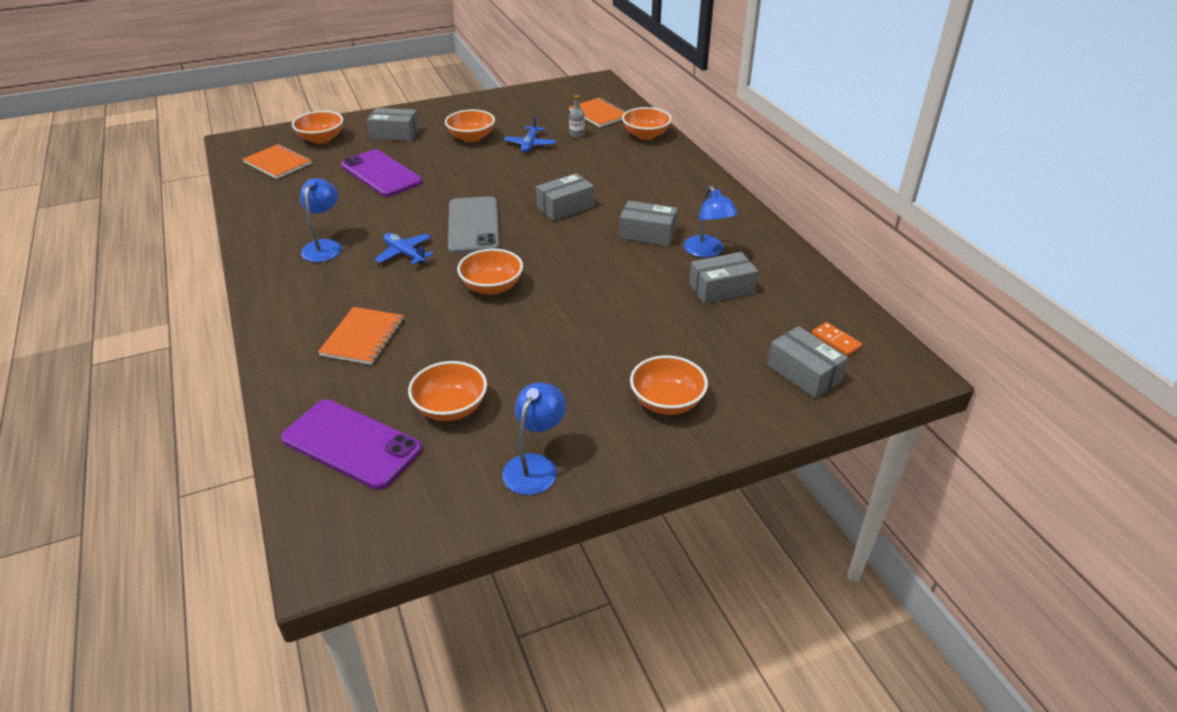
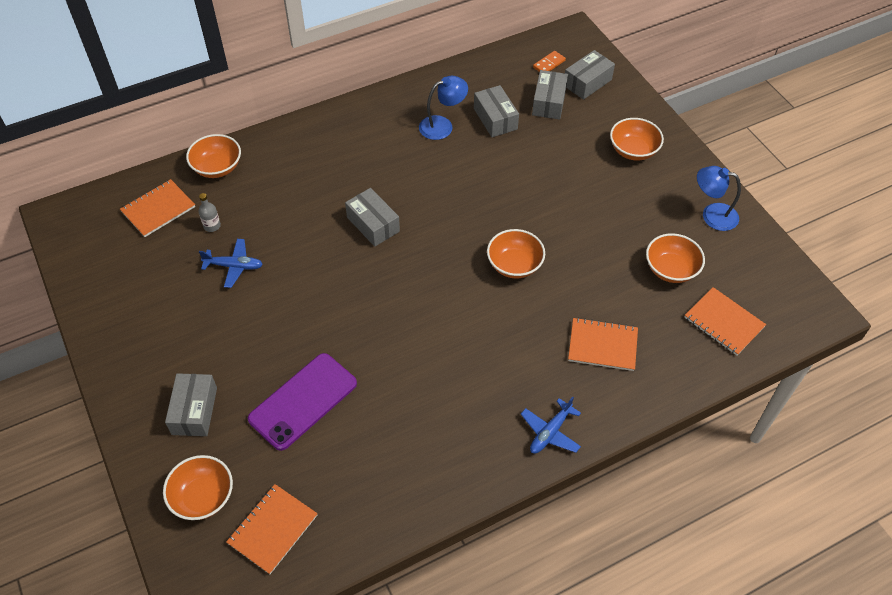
camera: 95 degrees left, 15 degrees up
(325, 246) = (463, 416): blue lamp -> none
(351, 444) = (723, 322): purple phone -> orange notebook
(405, 254) = (470, 341): blue plane -> blue plane (550, 432)
(471, 137) = (211, 325): orange bowl -> none
(473, 225) = (413, 293): grey phone -> none
(647, 234) = (417, 163): grey box -> grey box (549, 102)

